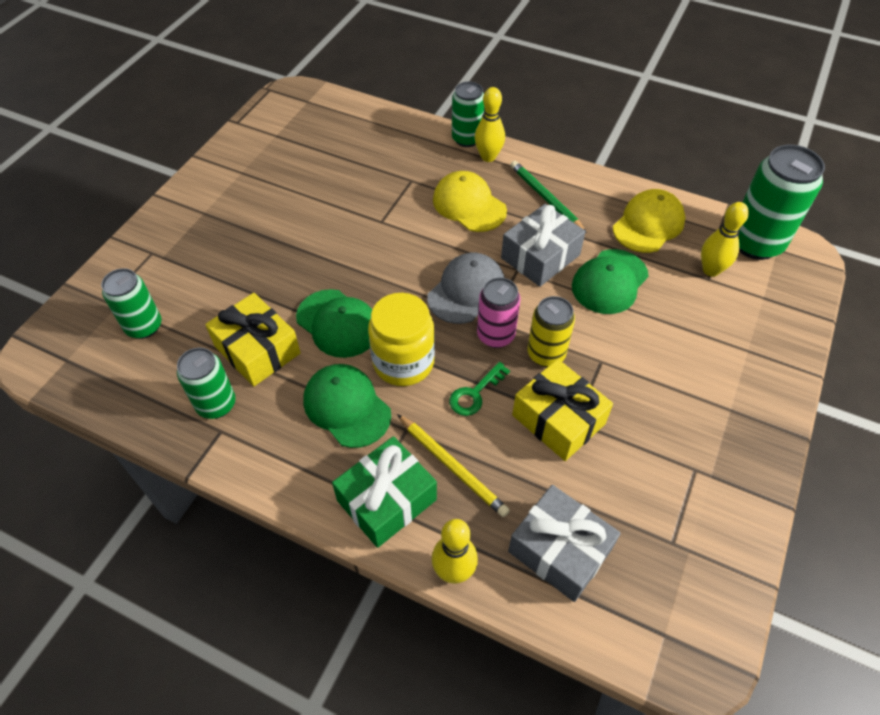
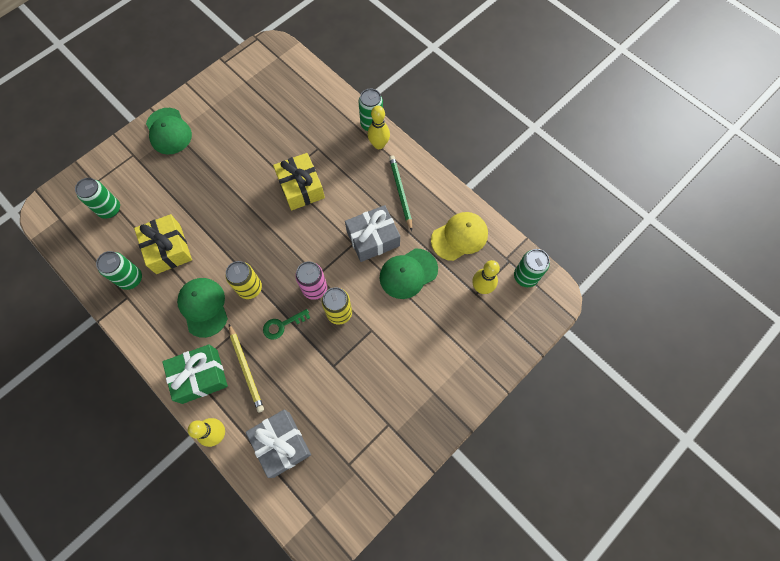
camera: 20 degrees right, 15 degrees up
(338, 323) = (223, 246): green cap -> green cap (169, 131)
(403, 362) = (250, 288): yellow jar -> yellow can
(466, 290) = (312, 249): grey cap -> none
(469, 205) = (346, 181): yellow cap -> none
(558, 419) = (323, 361): yellow gift -> yellow gift (301, 187)
(755, 243) = (525, 276): green can -> green can, size x0.62

